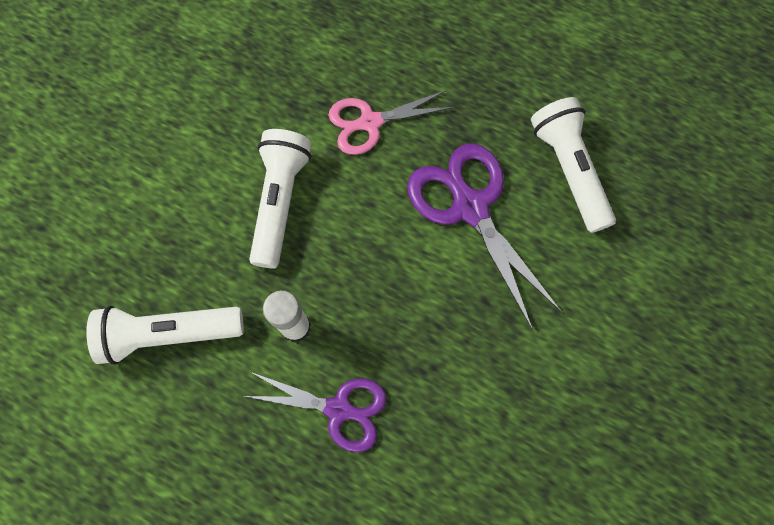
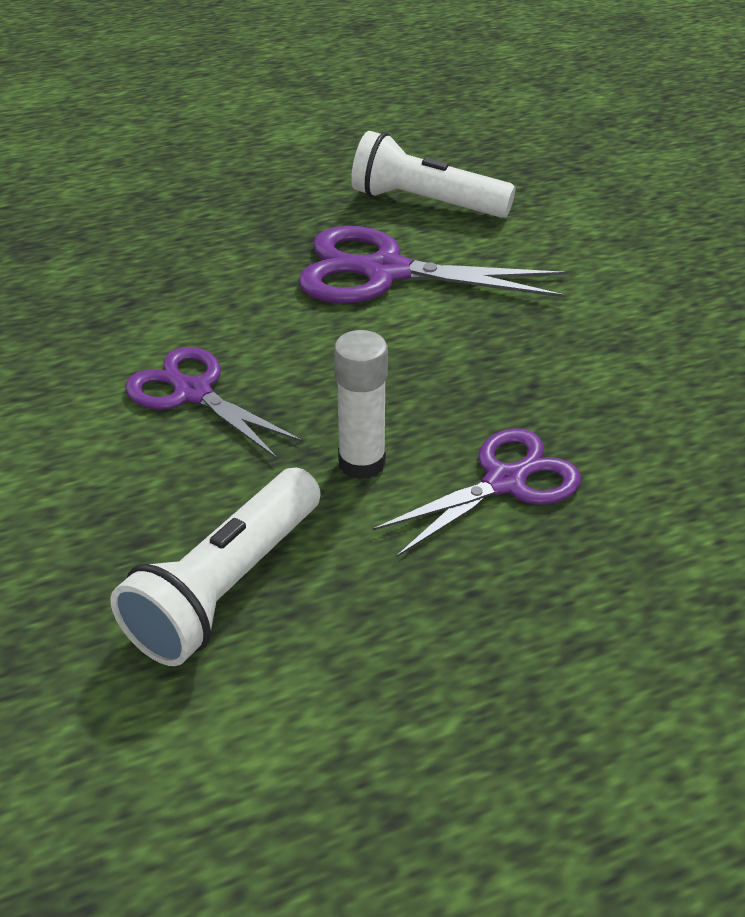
camera: 50 degrees left, 30 degrees down
(280, 202) = (193, 393): white flashlight -> purple scissors
(370, 122) = (200, 284): pink scissors -> none

